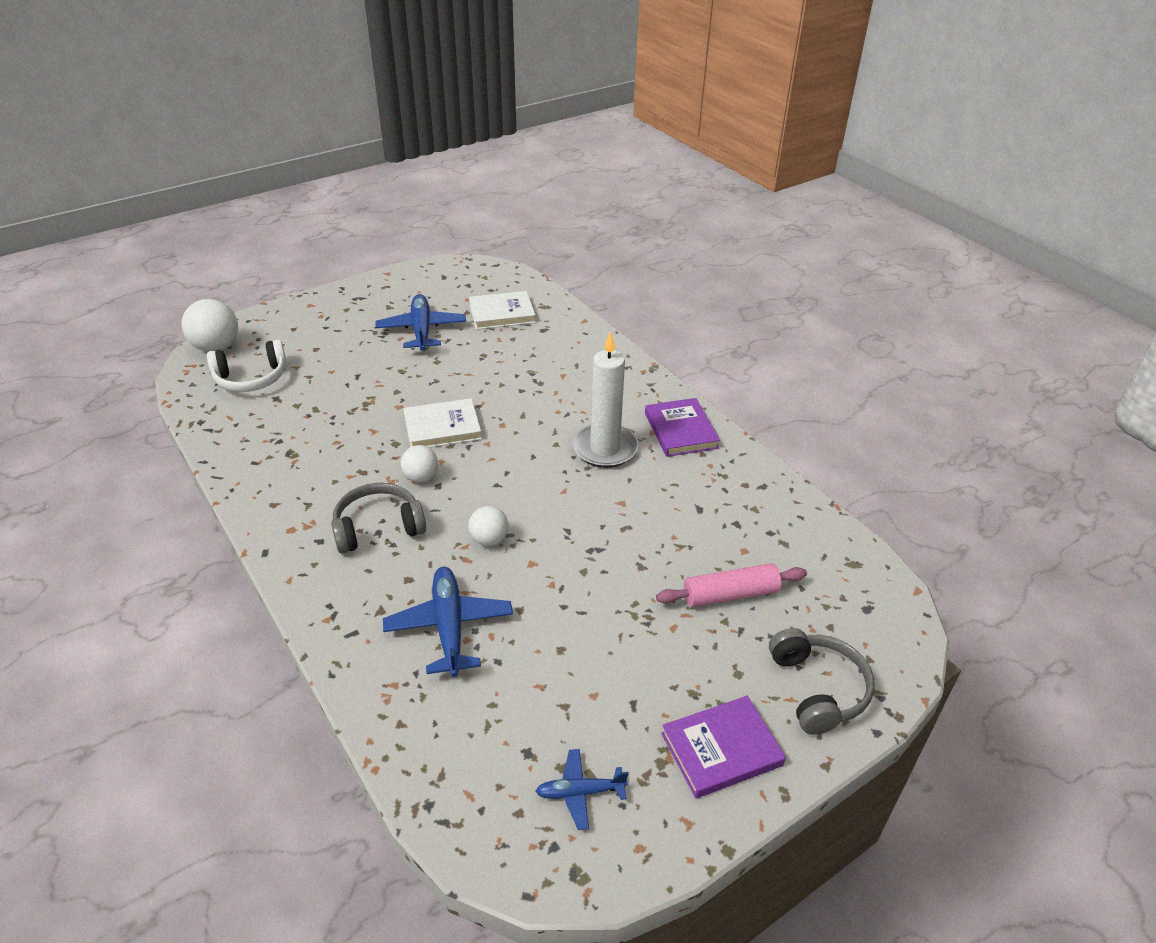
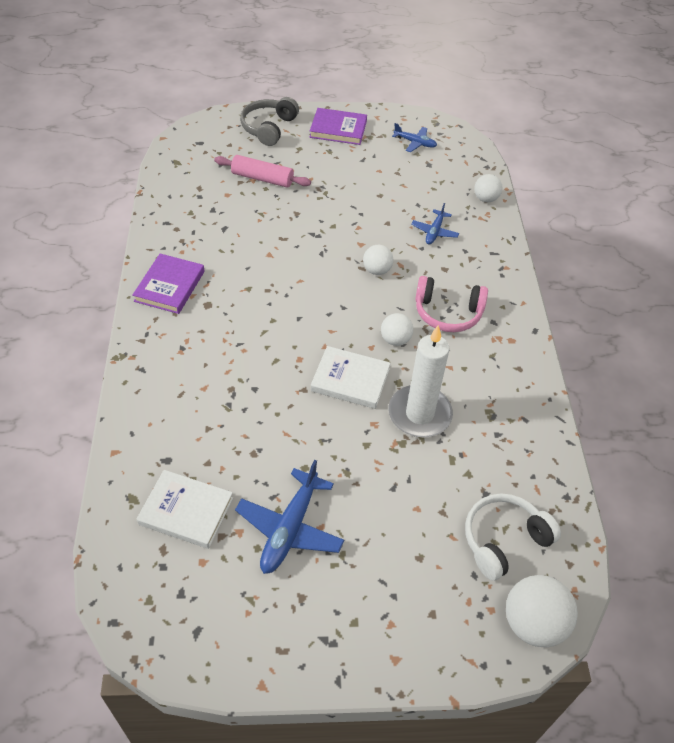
camera: 150 degrees left, 10 degrees up
(251, 378) = (503, 540): white headphones -> white headphones turned 45 degrees counterclockwise
(378, 527) = (447, 313): grey headphones -> pink headphones
(401, 726) = (485, 199): none -> white ball
(449, 626) = (434, 232): blue plane -> blue plane, size x0.58
(605, 448) = (240, 298): white candle -> white candle (419, 414)

